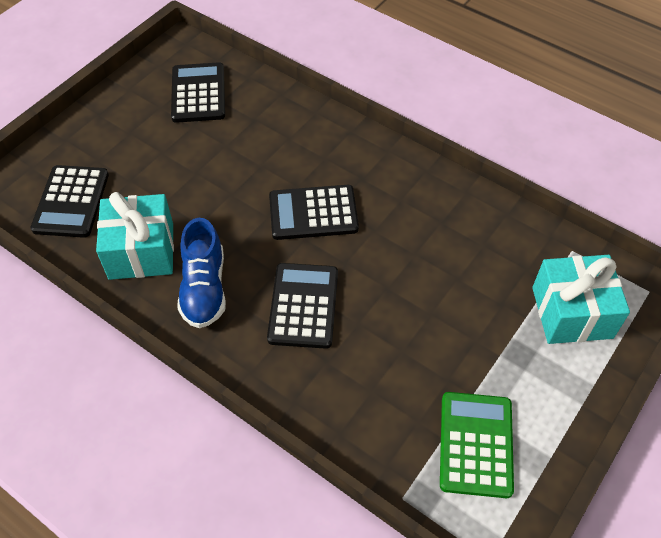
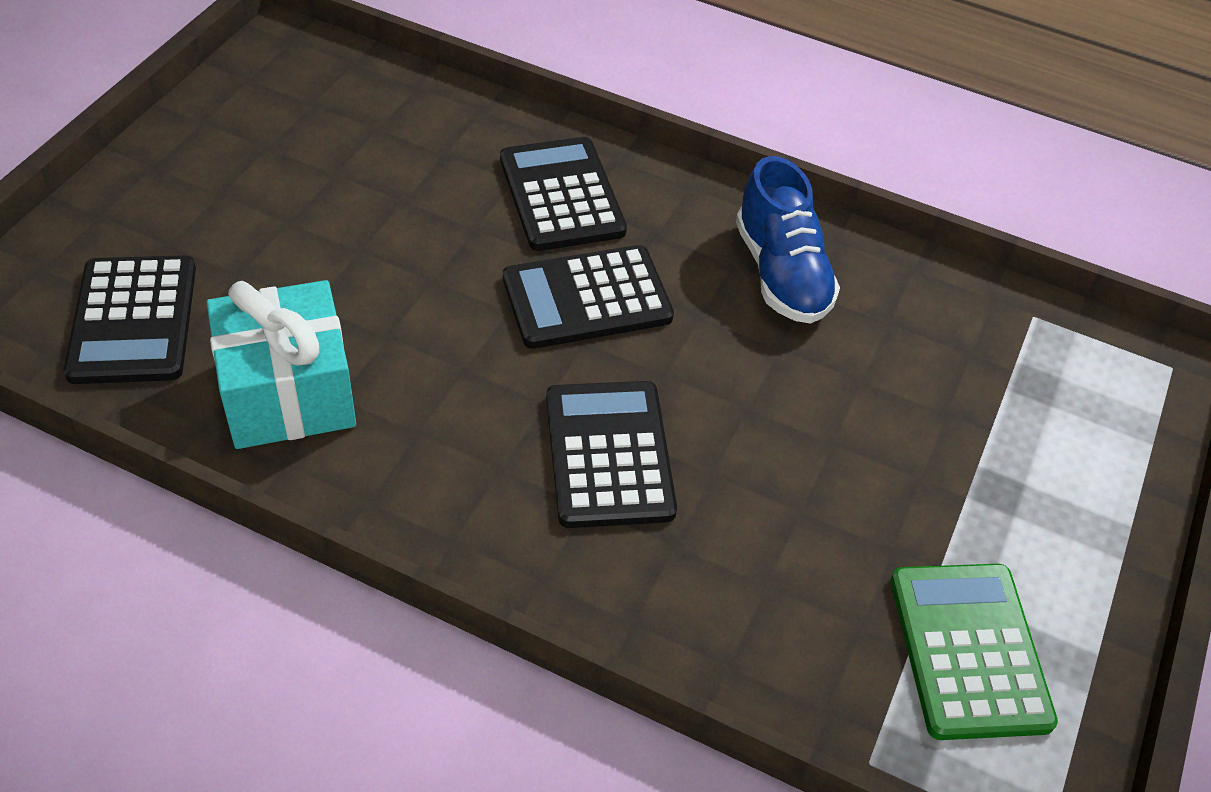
camera: 15 degrees left, 5 degrees down
(198, 93) = (333, 119): black calculator -> black calculator (561, 195)
(204, 288) = (421, 445): blue shoe -> blue shoe (781, 273)
(572, 312) = (1062, 414): turquoise gift -> none

